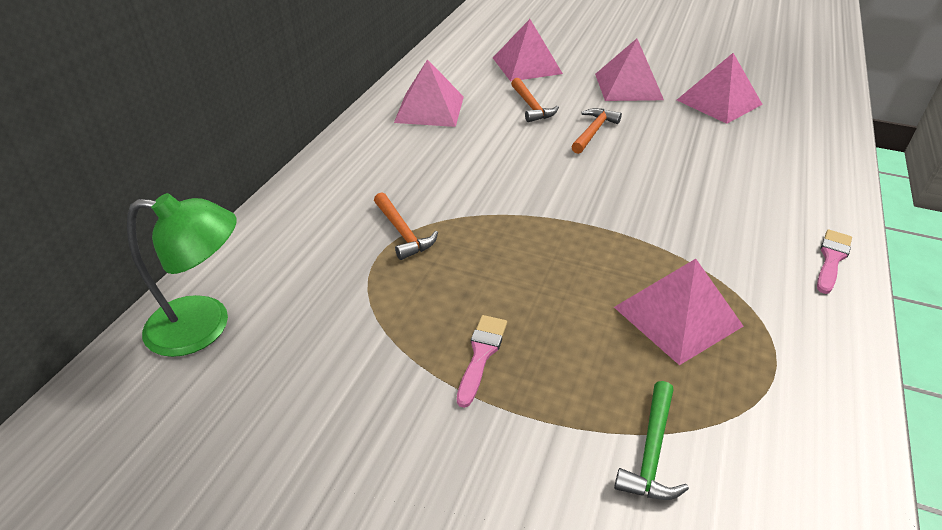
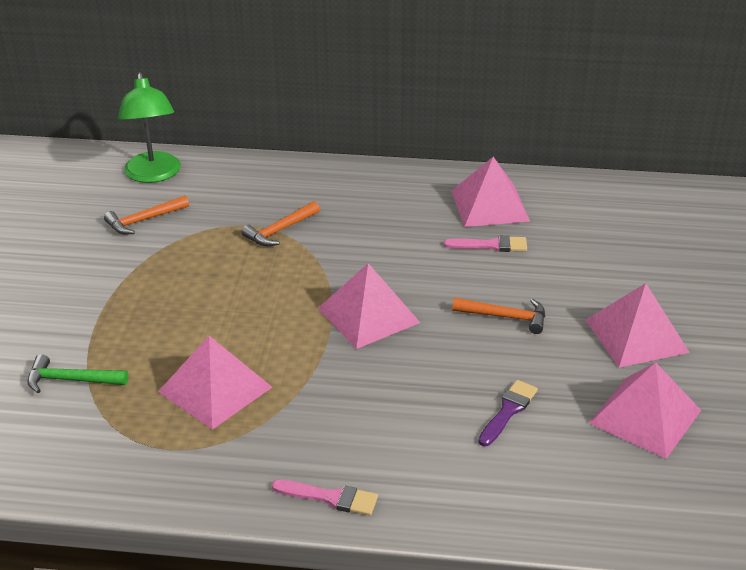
camera: 75 degrees right, 5 degrees down
(481, 355) = (149, 292): pink brush -> pink brush (491, 245)
(526, 65) = (636, 252): pink pyramid -> pink pyramid (368, 315)
(531, 106) = (536, 268): orange hammer -> orange hammer (144, 220)
(713, 152) = (508, 411): none -> purple brush

